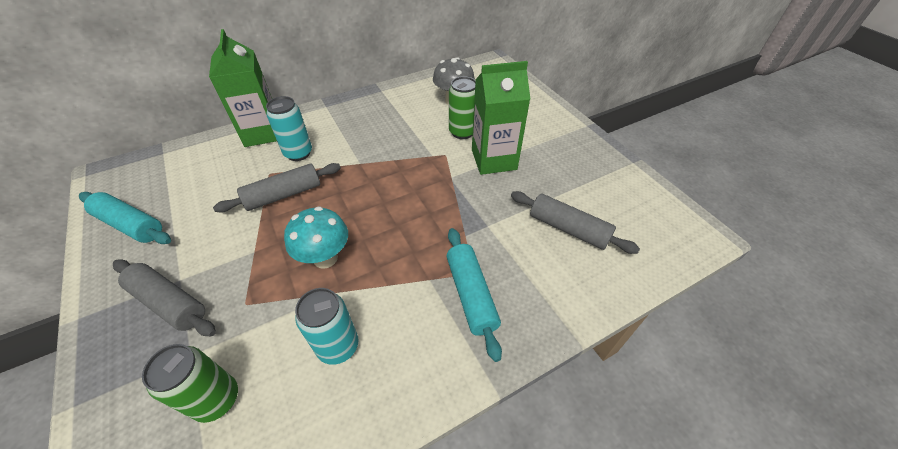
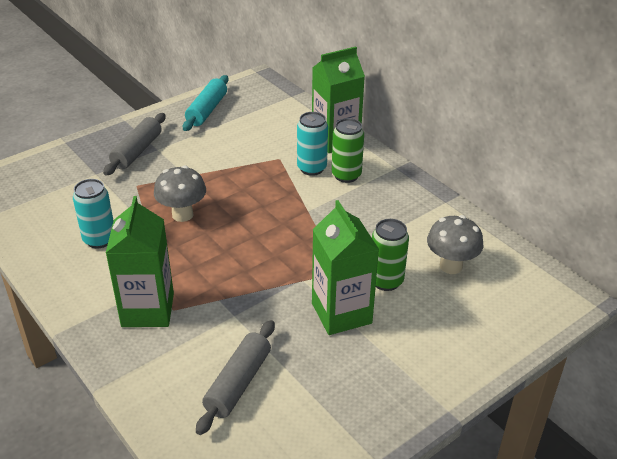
camera: 80 degrees right, 10 degrees down
(217, 399) = (63, 194): green can -> green can (346, 175)
(284, 195) = (253, 174): grey rolling pin -> none
(325, 258) = (182, 215): turquoise mushroom -> grey mushroom
(471, 294) = (148, 310): turquoise rolling pin -> green carton

